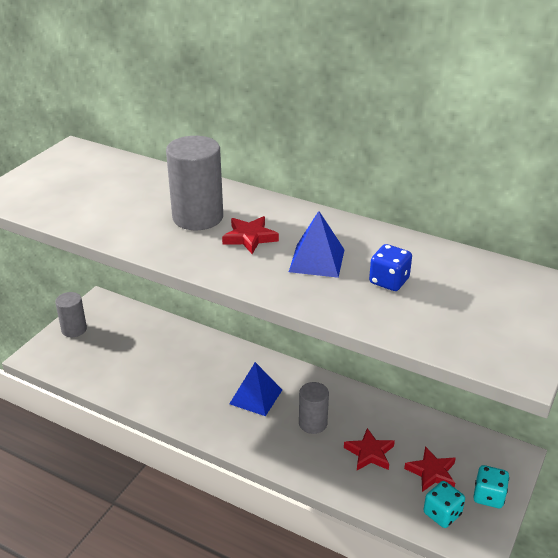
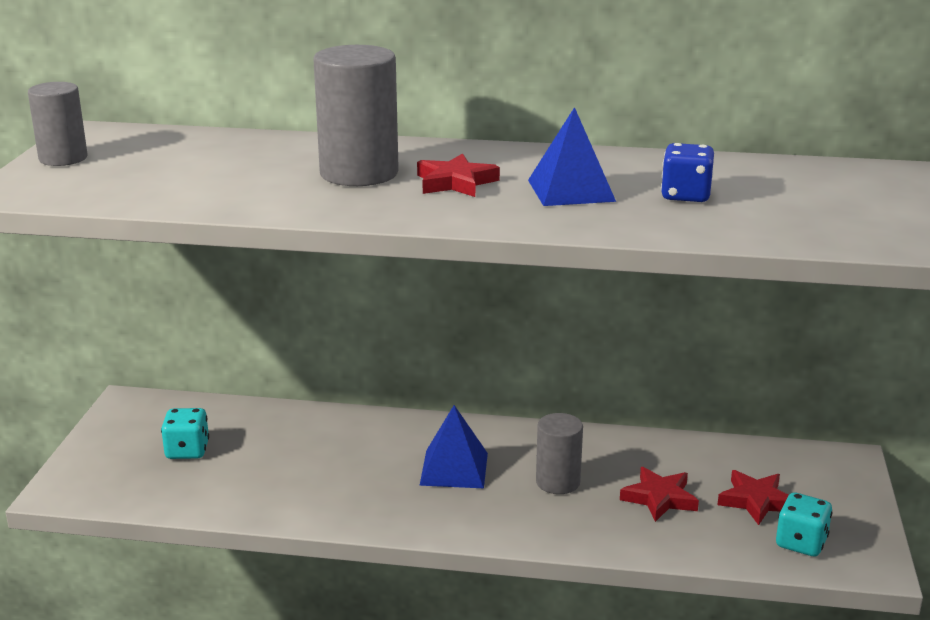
camera: 20 degrees left, 10 degrees down
(74, 329) = (108, 444): grey cylinder -> grey cylinder (63, 158)
(488, 496) = (846, 510): turquoise dice -> turquoise dice (187, 451)

